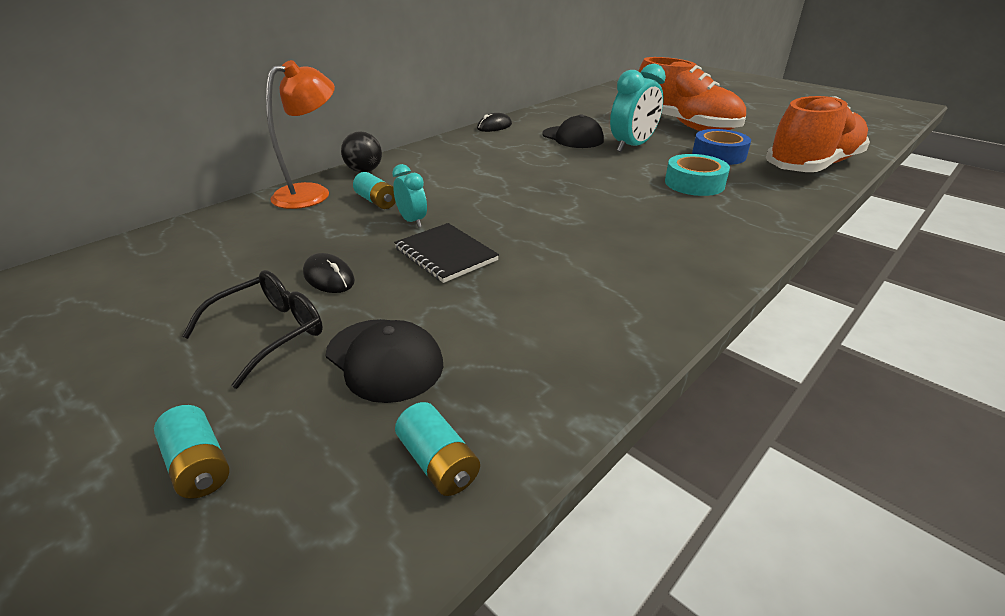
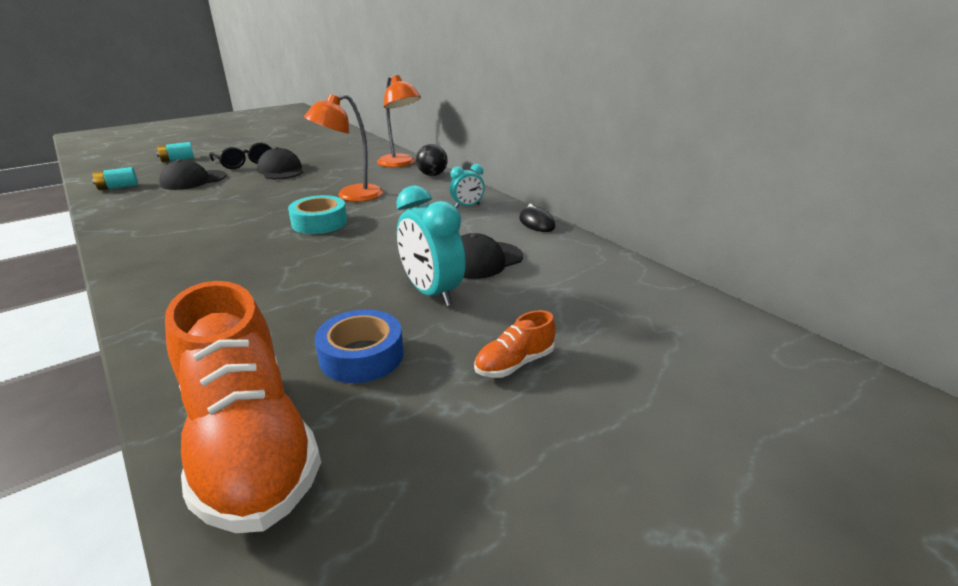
camera: 100 degrees right, 5 degrees down
(329, 277) = (281, 170): black mouse -> black cap
(376, 201) = (371, 178): turquoise battery -> none
(412, 221) = (329, 186): turquoise clock -> turquoise clock (467, 206)
(445, 202) = (351, 196): none -> orange lamp
(446, 254) = (273, 193): black notebook -> none
(684, 125) = (514, 363): orange shoe -> orange shoe, size x0.43
(694, 183) = (288, 307): turquoise tape -> turquoise tape (319, 222)

